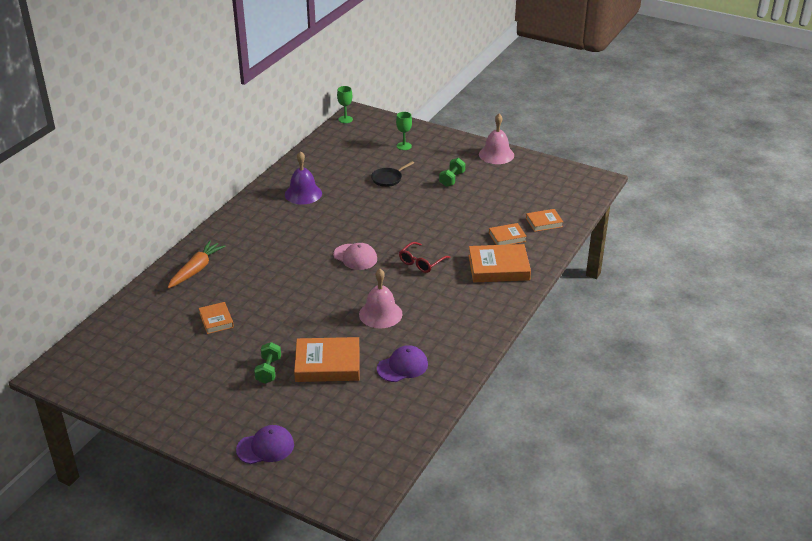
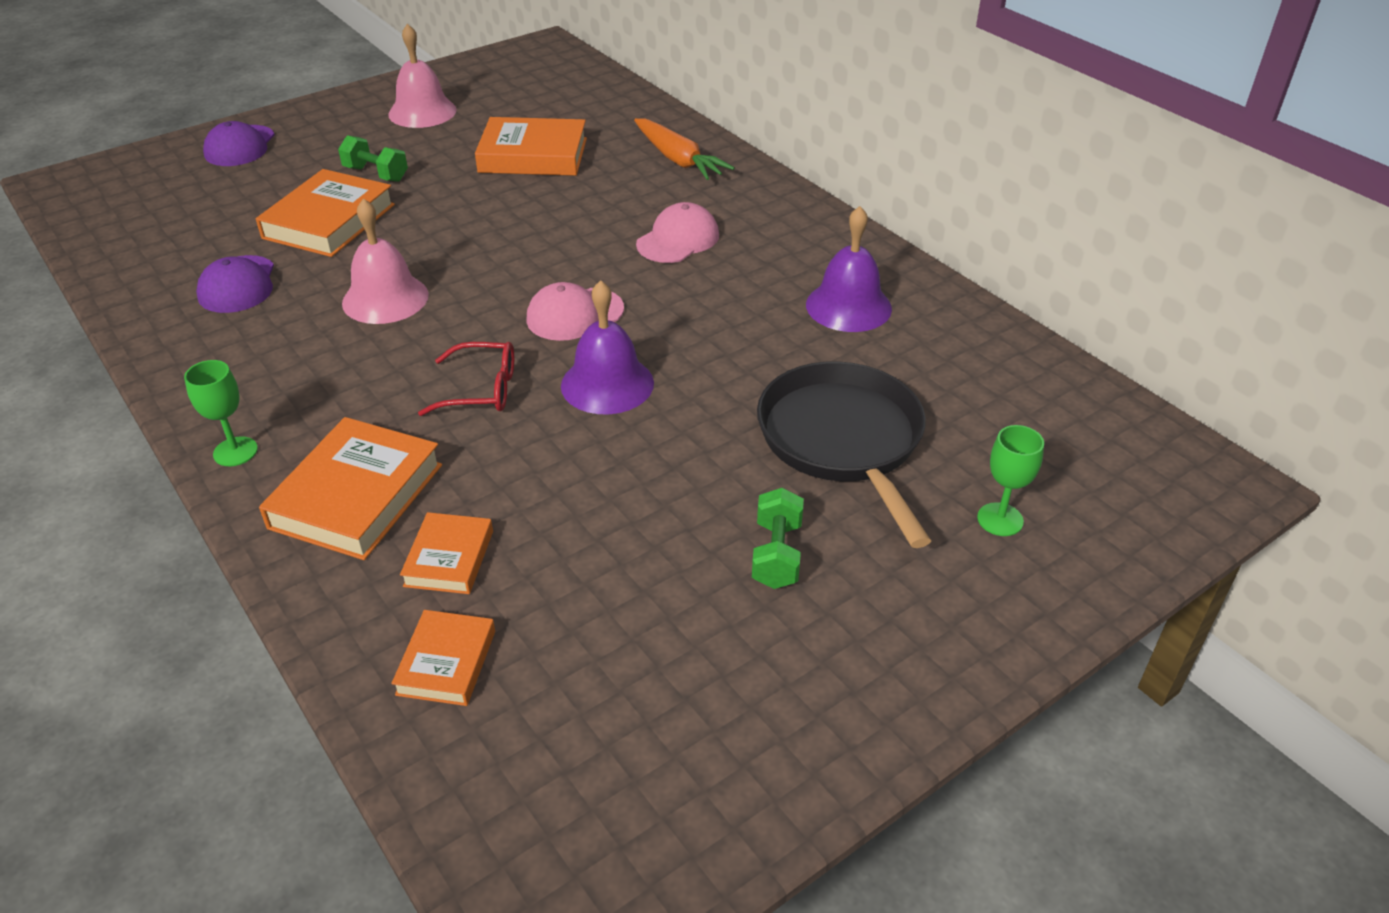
camera: 115 degrees right, 5 degrees up
(216, 320) = (533, 155): orange book -> orange book, size x1.76
(277, 248) = (678, 240): none -> pink cap
(345, 119) = (1192, 453): green goblet -> green goblet (235, 451)
(388, 179) = (843, 441): black pan -> black pan, size x2.04
(395, 234) = (607, 384): none -> purple bell
(421, 262) = (482, 390): red glasses -> red glasses turned 120 degrees clockwise
(452, 179) = (777, 555): green dumbbell -> green dumbbell turned 45 degrees clockwise
(496, 154) = (864, 713): pink bell -> pink bell (422, 112)

